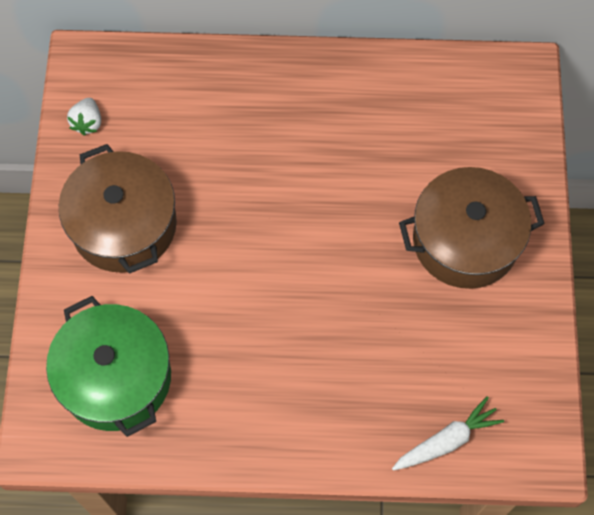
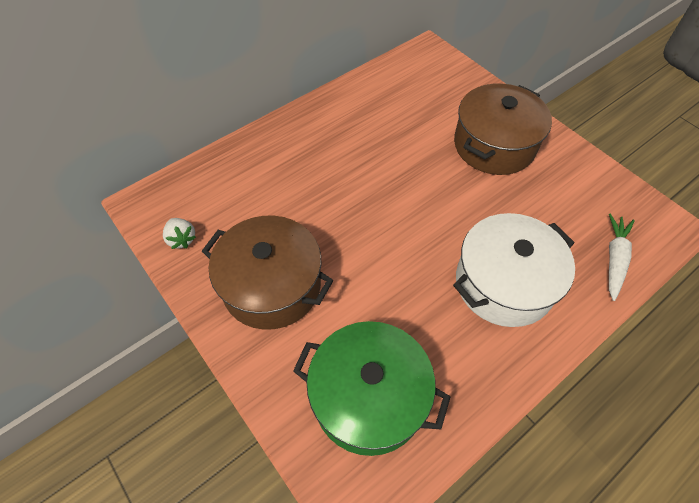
camera: 40 degrees left, 10 degrees down
(319, 379) = (503, 283): none -> white pot

